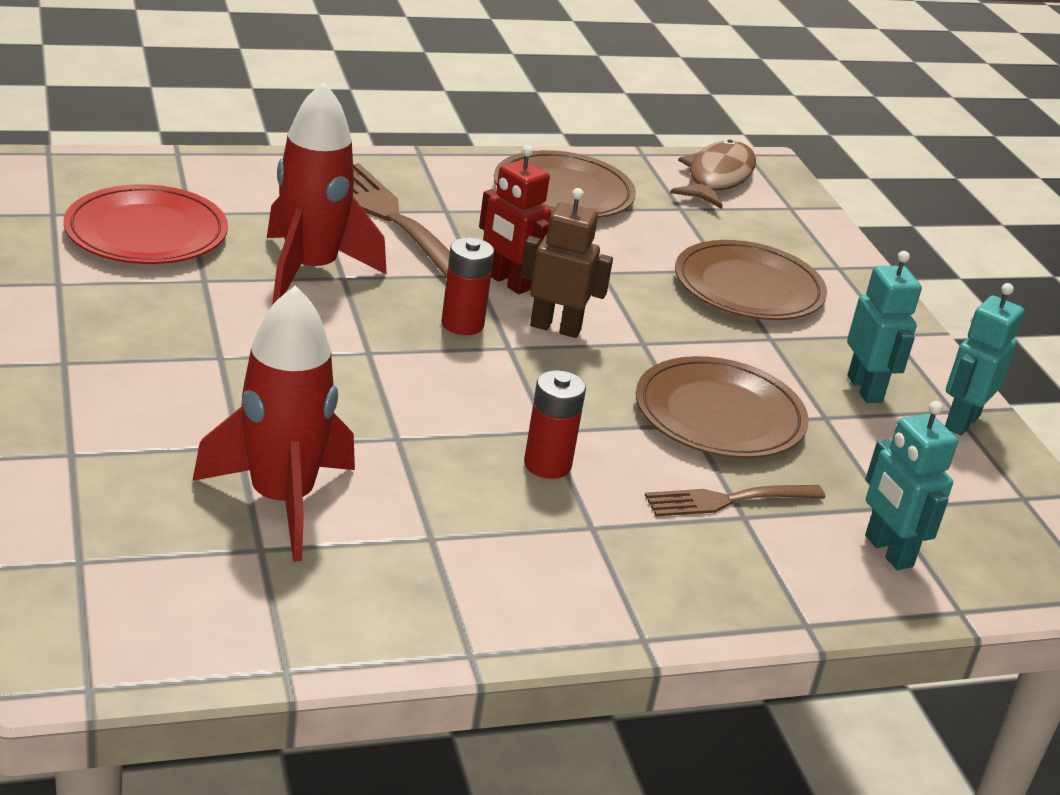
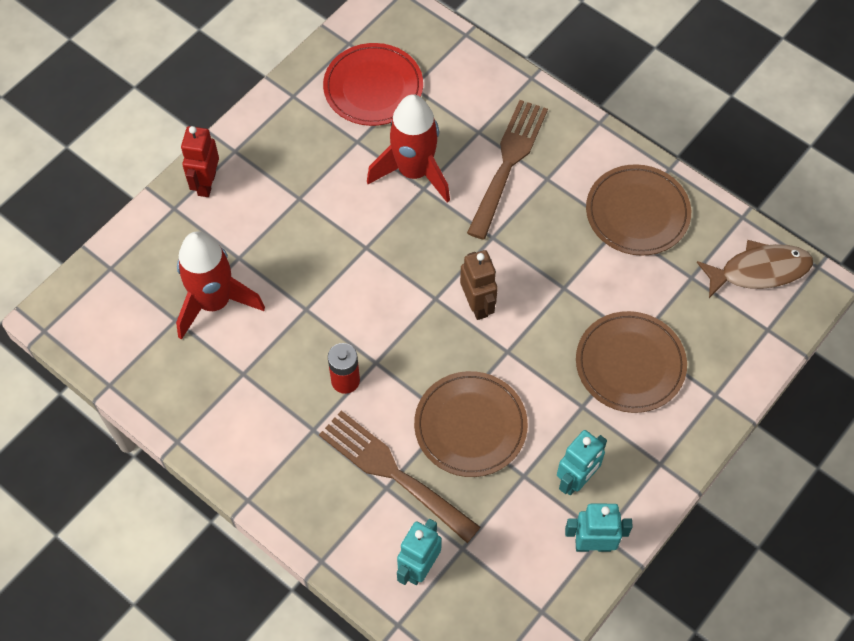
camera: 60 degrees right, 30 degrees up
(462, 324) = (435, 265): red battery -> none
(508, 282) = (500, 255): red robot -> red robot (206, 183)
(727, 500) = (392, 473): brown fork -> brown fork, size x1.65

